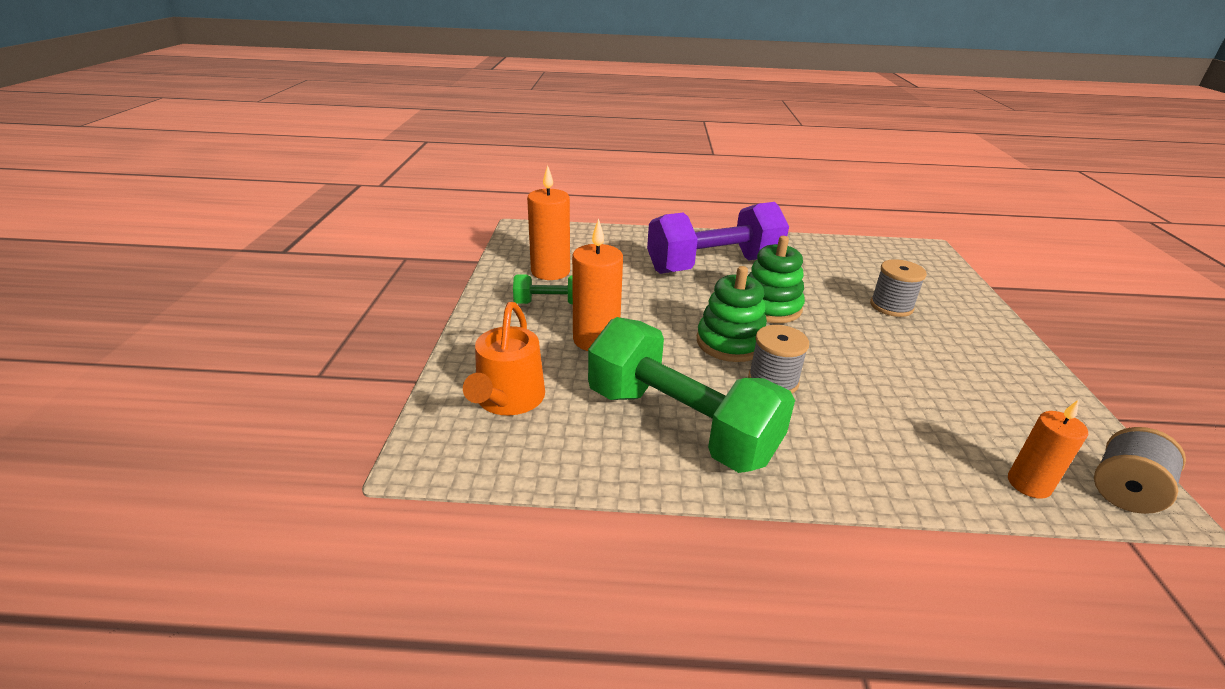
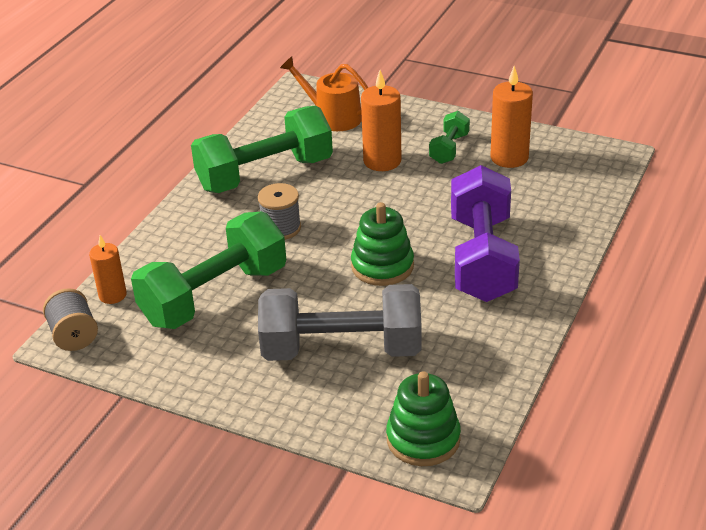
camera: 115 degrees right, 5 degrees up
(730, 342) = (340, 224): green stacking toy -> green stacking toy (423, 439)
(891, 306) = (342, 349): grey spool -> grey dumbbell
(923, 396) = (214, 295): none -> green dumbbell

